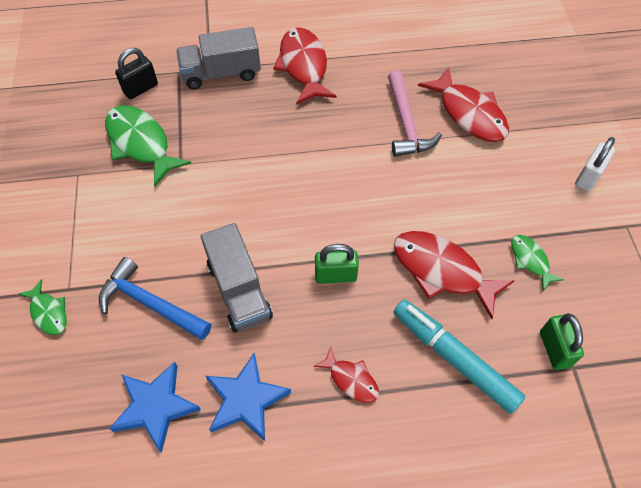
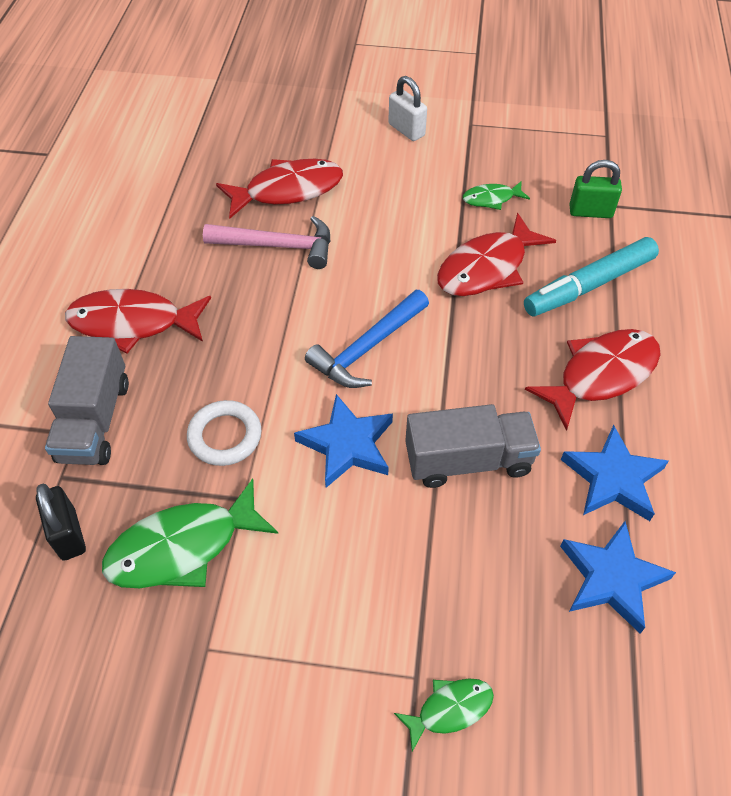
camera: 75 degrees left, 5 degrees down
(150, 303) = (464, 567): blue hammer -> blue hammer (367, 348)
(225, 141) = (225, 436): none -> white ring
(235, 211) = (347, 445): none -> blue star
(335, 275) = (470, 360): green padlock -> none
(351, 379) = (601, 375): red fish -> red fish, size x1.90

